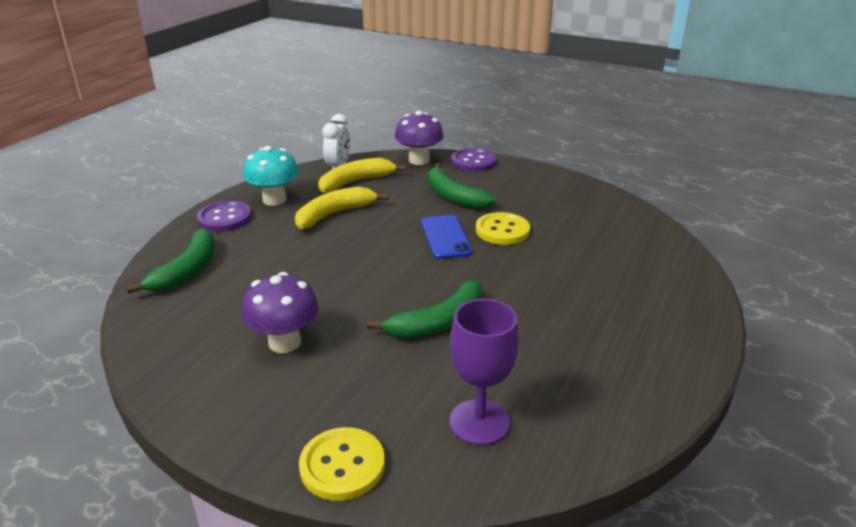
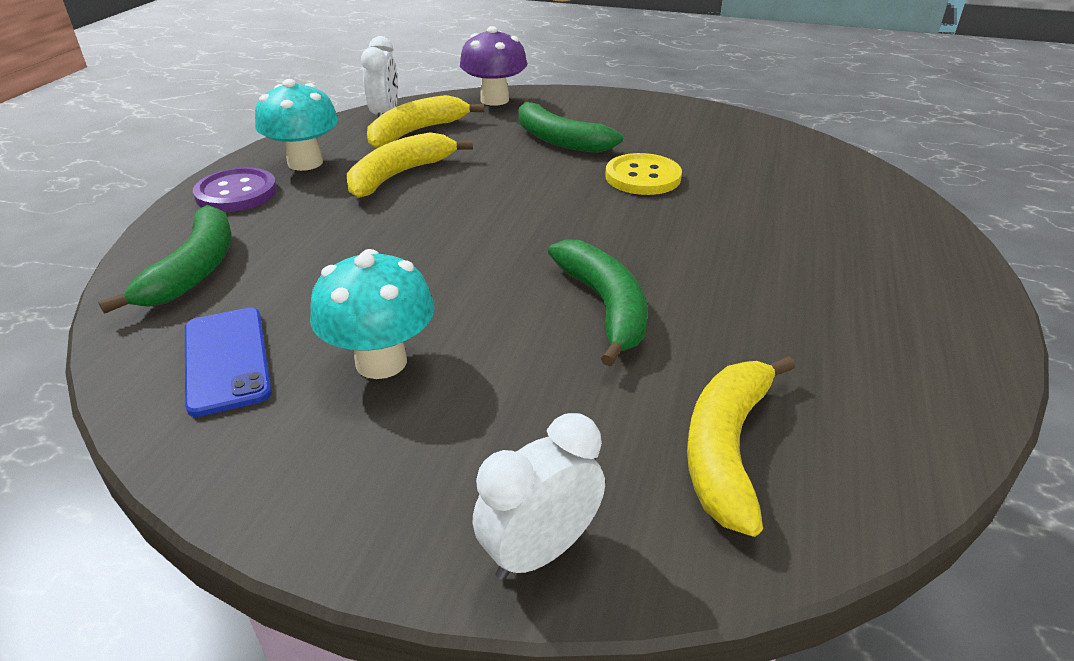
camera: 10 degrees left, 5 degrees up
(285, 342) = (381, 362): purple mushroom -> turquoise mushroom
(342, 465) = (539, 551): yellow button -> white clock
(438, 322) = (604, 307): green banana -> green banana turned 60 degrees counterclockwise
(446, 237) = (569, 192): blue phone -> blue phone (227, 360)
(473, 162) = (568, 97): purple button -> none
(479, 422) = (727, 449): purple goblet -> yellow banana

